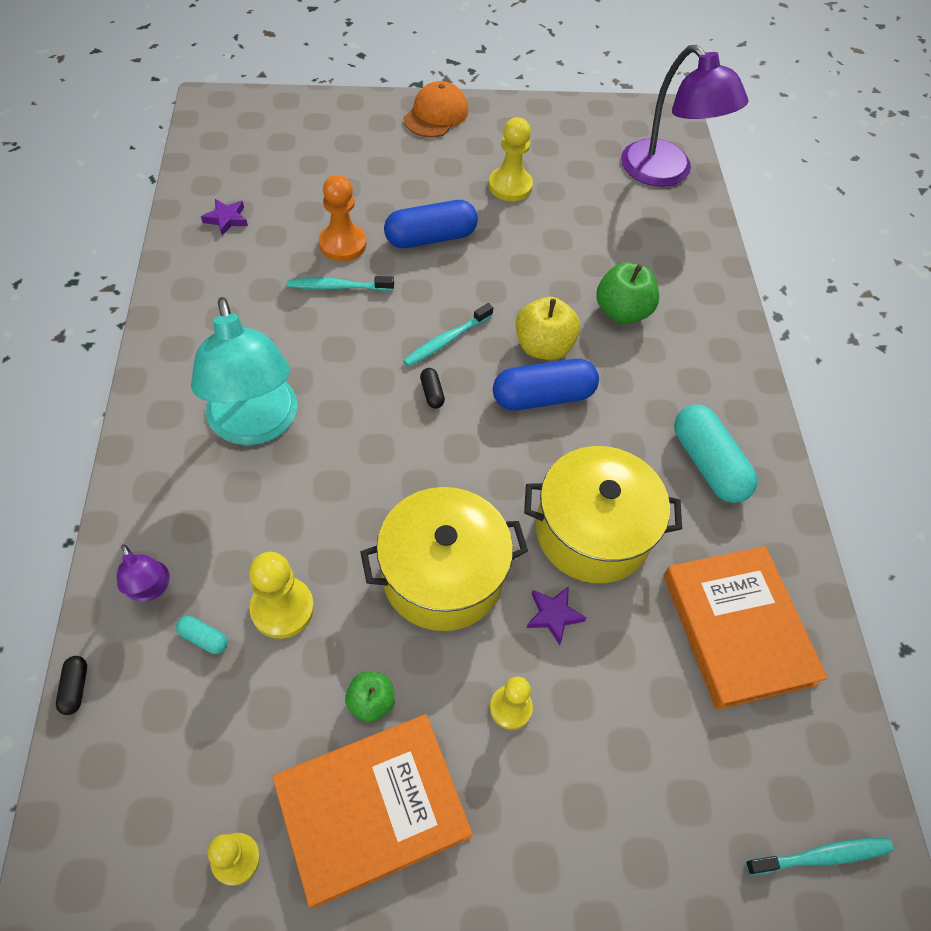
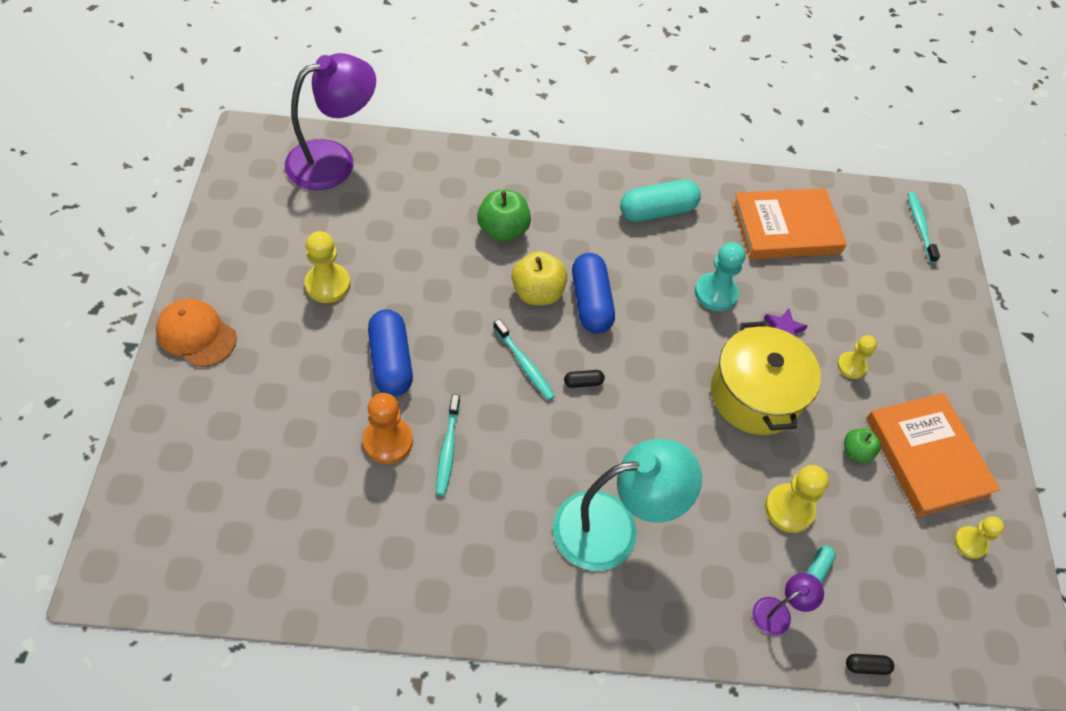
camera: 85 degrees left, 0 degrees up
(226, 219) = (330, 556): purple star -> none
(592, 532) = (716, 293): yellow pot -> turquoise pawn

